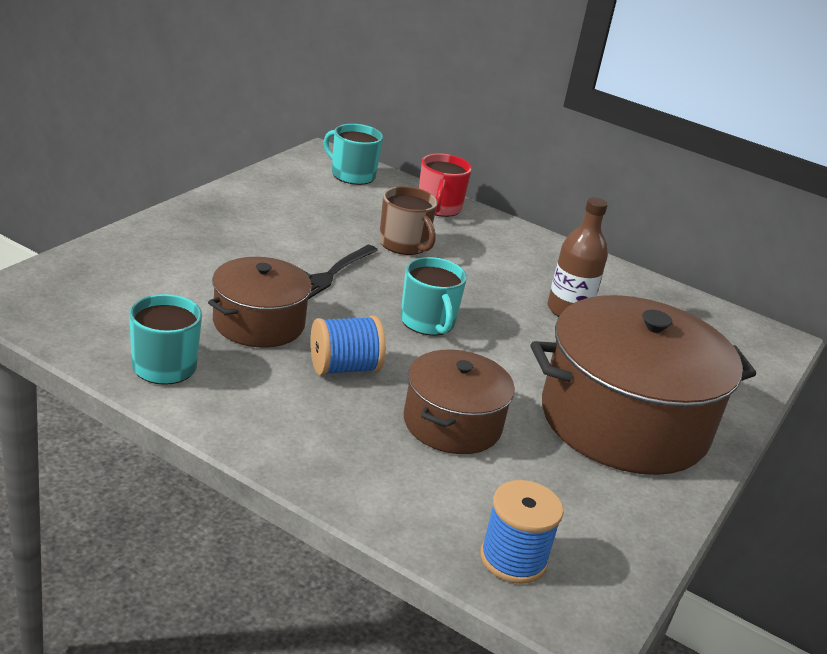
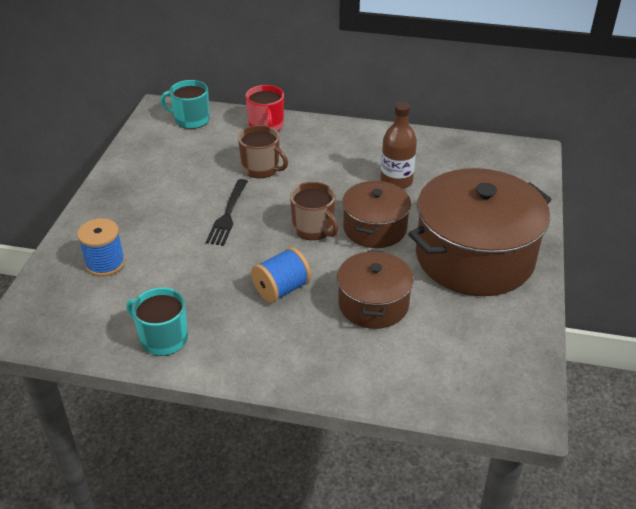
camera: 15 degrees left, 10 degrees up
(258, 323) = (204, 276): brown pot -> brown pot (374, 228)
(428, 322) = (313, 229): turquoise mug -> brown mug
(513, 559) = (463, 389): blue spool -> blue spool (105, 263)

